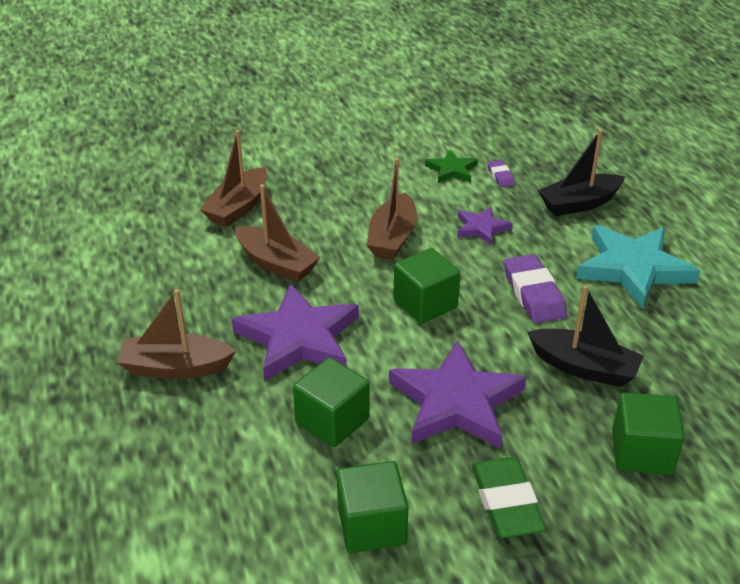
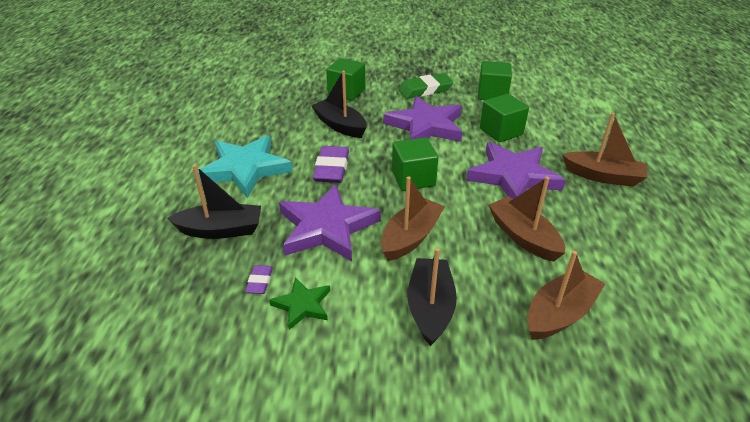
camera: 160 degrees left, 0 degrees up
(348, 189) = (430, 307): none -> black boat
(481, 228) = (327, 227): purple star -> purple star, size x1.97
(506, 502) = (425, 90): green eraser -> green eraser turned 60 degrees clockwise

